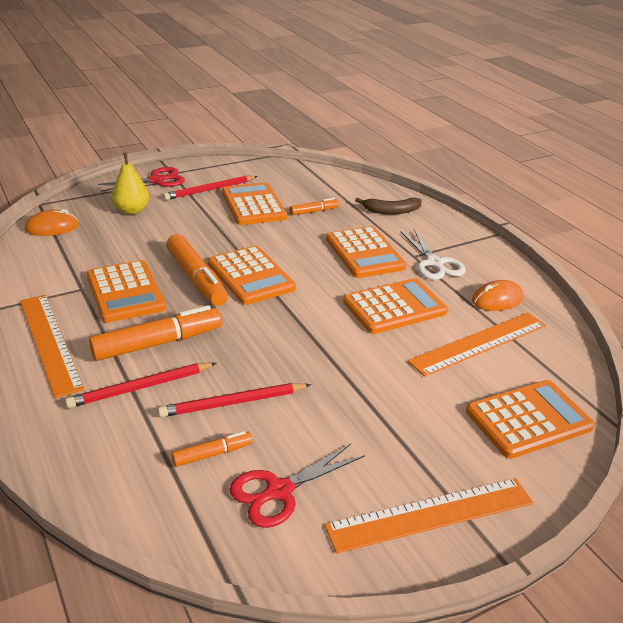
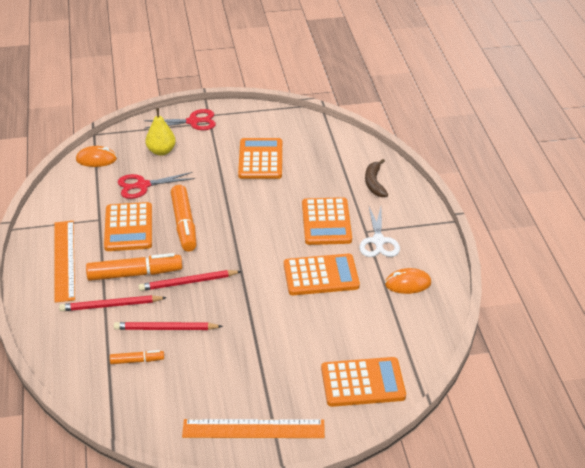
camera: 20 degrees right, 5 degrees up
(210, 190) = (232, 138): red pencil -> red pencil (188, 282)
(250, 276) = (225, 229): orange calculator -> none
(278, 491) = (167, 393): red scissors -> red scissors (142, 186)
(314, 211) = (307, 173): orange marker -> none
(391, 211) = (374, 183): brown banana -> brown banana turned 75 degrees clockwise
(479, 343) = (367, 318): orange ruler -> none

